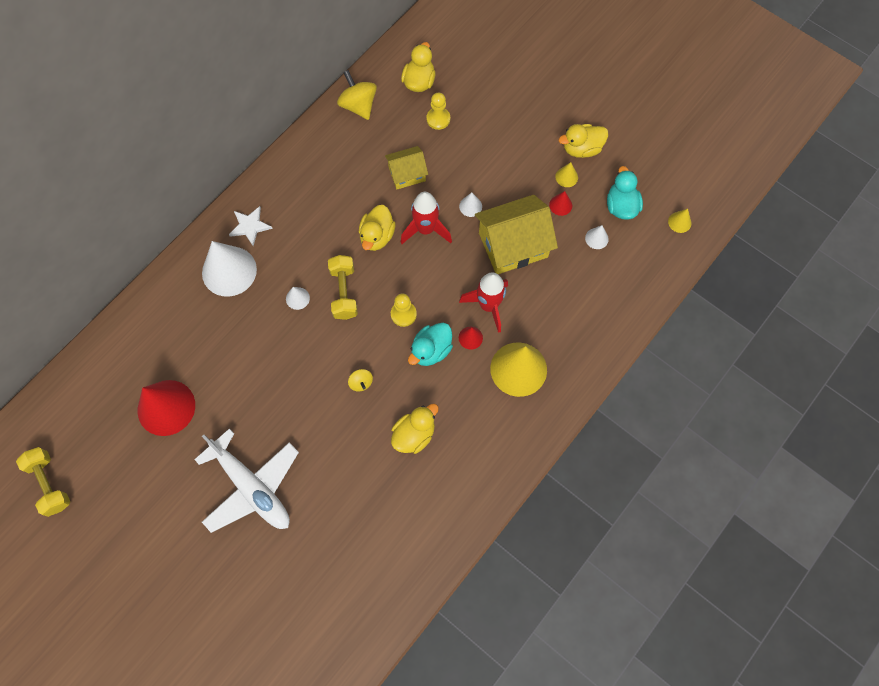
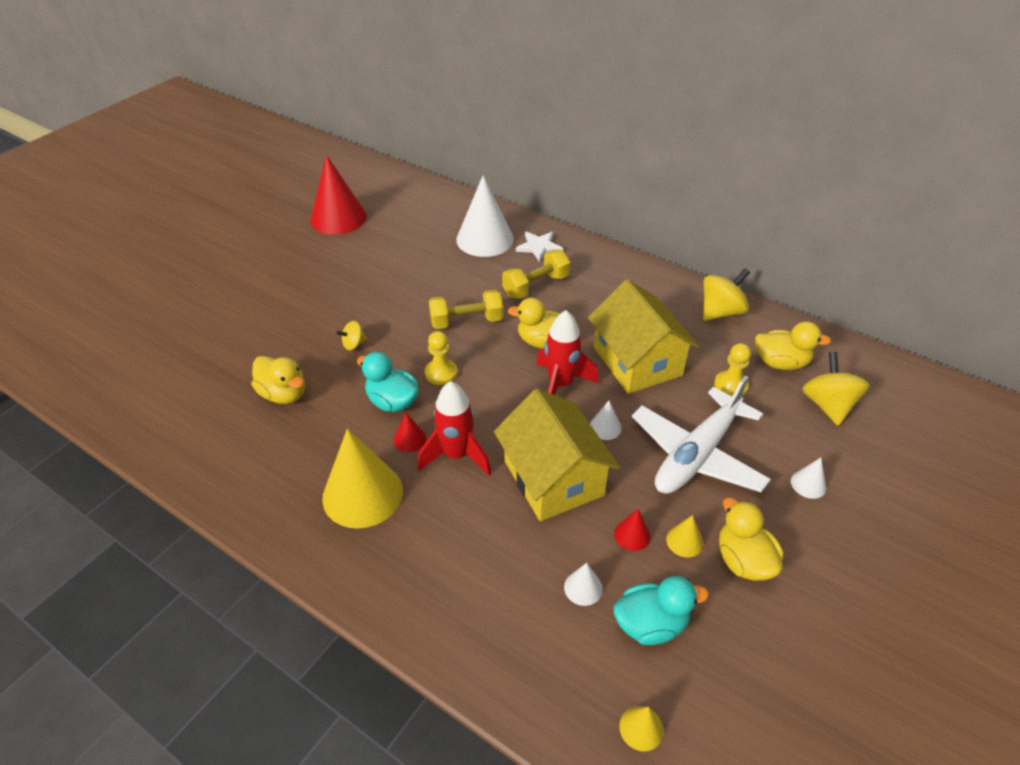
camera: 85 degrees right, 25 degrees down
(49, 484) = (276, 168): yellow dumbbell -> yellow dumbbell (536, 286)
(252, 487) = (247, 277): white plane -> white plane (697, 455)
(297, 298) = (457, 287): white cone -> white cone (808, 484)
(407, 174) = (637, 361): yellow house -> yellow house, size x1.76
(463, 66) = (828, 405): none -> yellow spinning top

